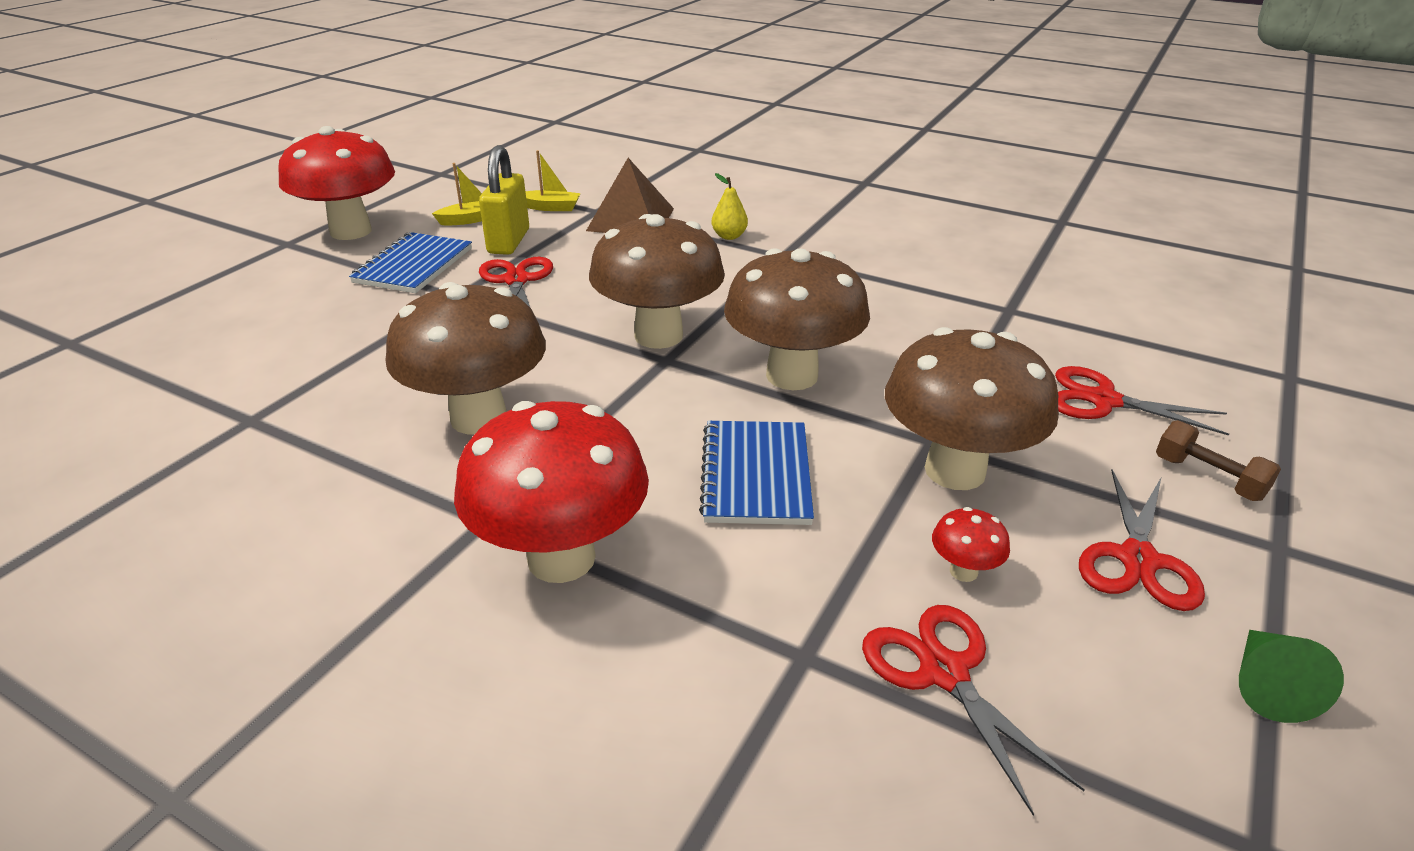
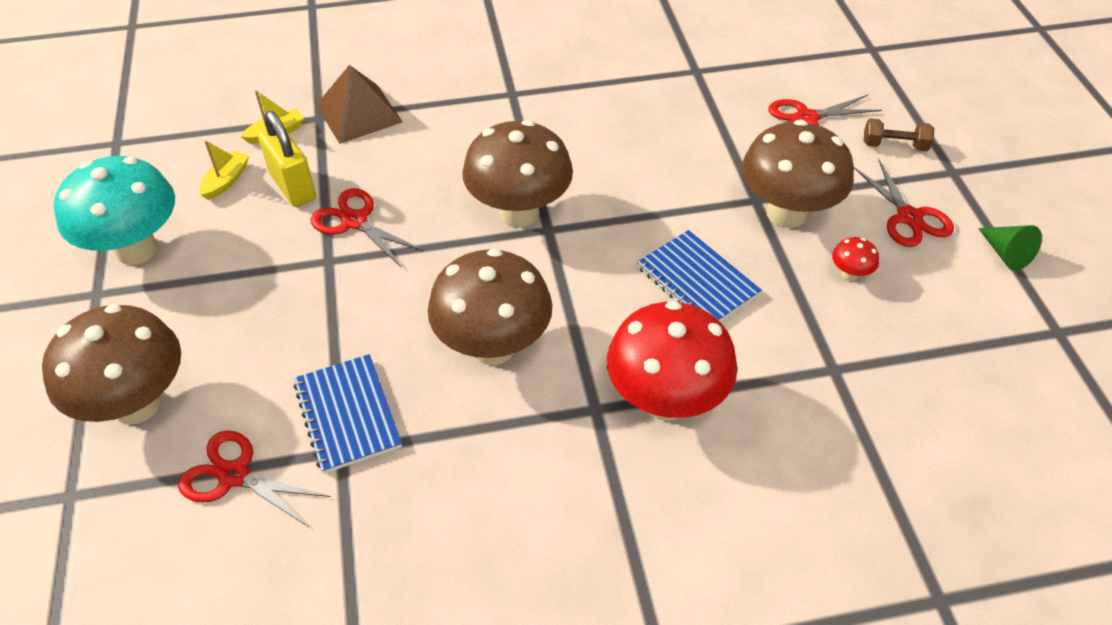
camera: 40 degrees left, 15 degrees up
(351, 231) = (136, 249): red mushroom -> turquoise mushroom
(414, 266) = (251, 253): blue notebook -> blue notebook (348, 414)
(729, 236) = (453, 93): yellow pear -> none
(792, 375) = (635, 197): brown mushroom -> brown mushroom (137, 404)
(944, 672) = (894, 335): red scissors -> red scissors (234, 475)

